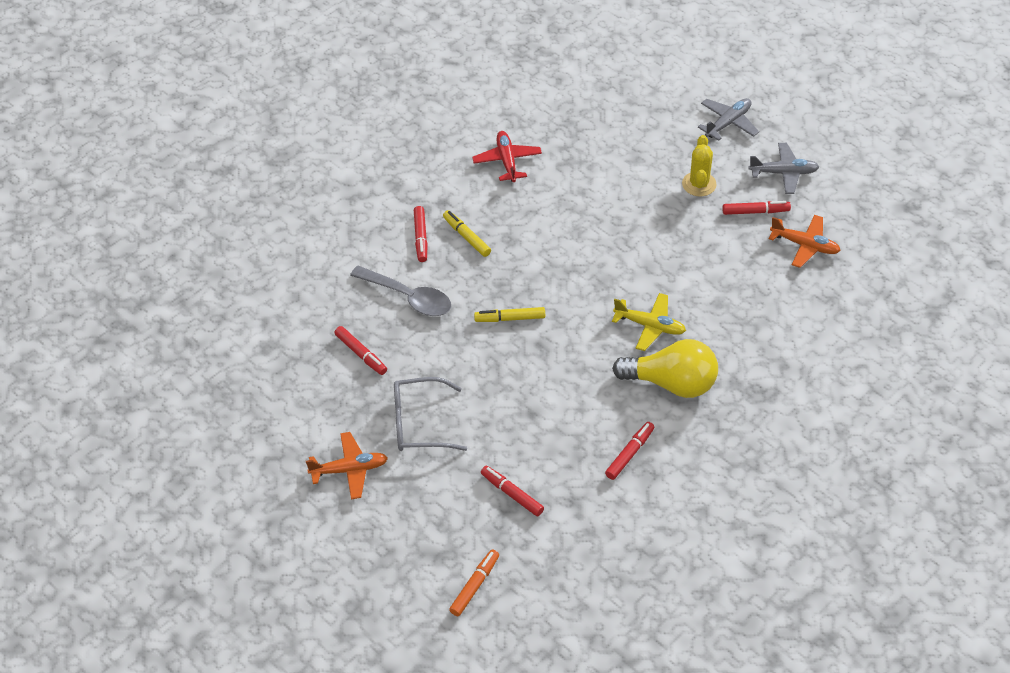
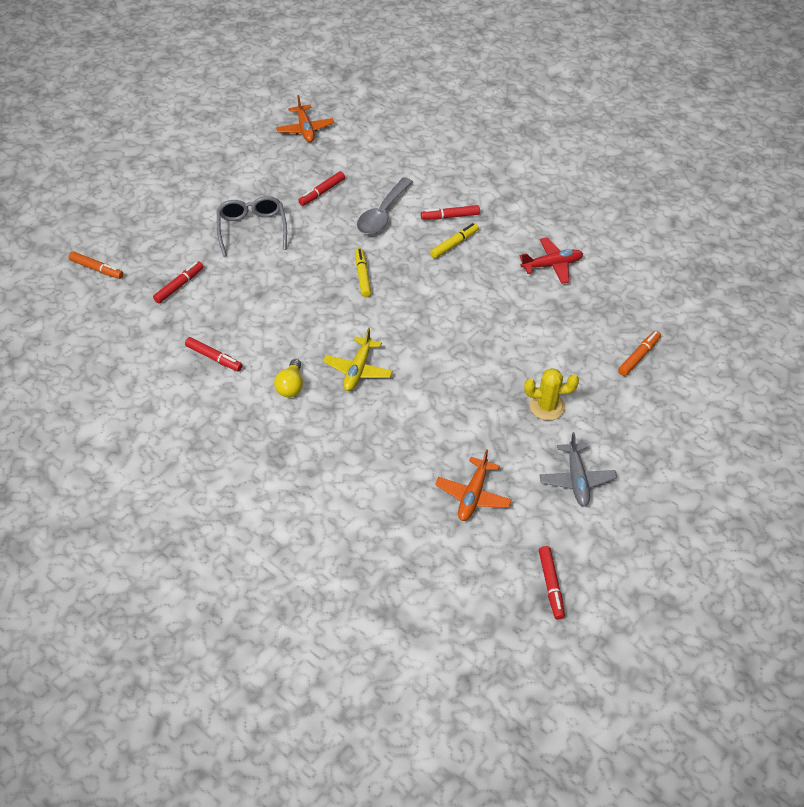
camera: 85 degrees right, 0 degrees up
(349, 470) = (210, 195): orange plane -> orange plane (305, 129)
(637, 113) = (639, 356): none -> orange marker
(672, 383) = (291, 386): yellow light bulb -> yellow light bulb, size x0.53
(728, 123) = (642, 432): grey plane -> none
(755, 212) = (515, 453): red marker -> red marker (551, 585)

